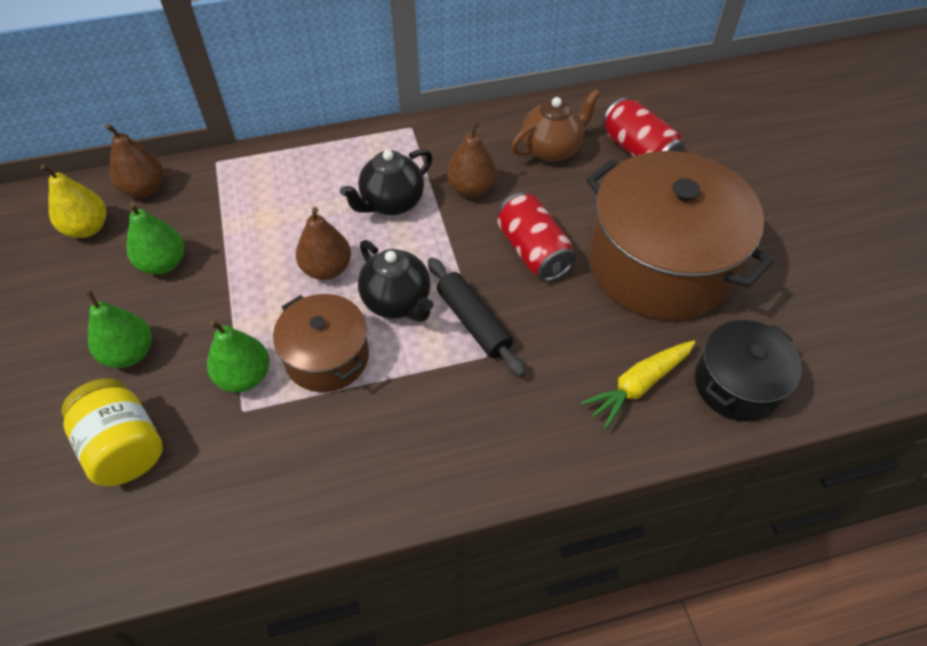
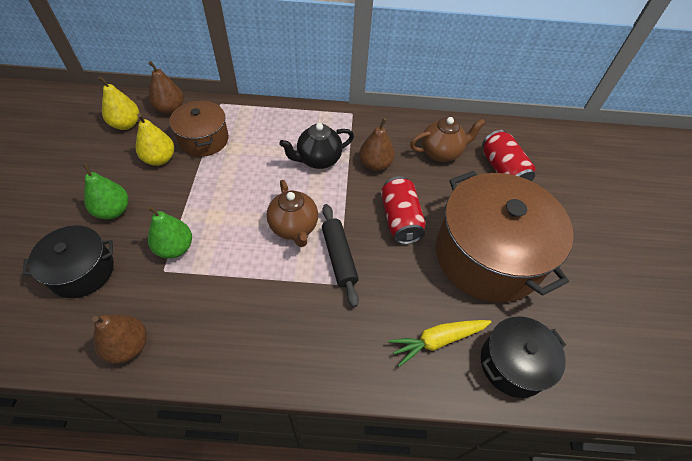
camera: 15 degrees right, 0 degrees up
(125, 447) = (82, 271): yellow jar -> black pot
(163, 263) = (160, 159): green pear -> yellow pear
(327, 269) = (258, 192): brown pear -> brown pear (128, 346)
(327, 357) = (232, 251): brown pot -> brown pot (204, 139)
(397, 302) = (294, 228): black teapot -> brown teapot

